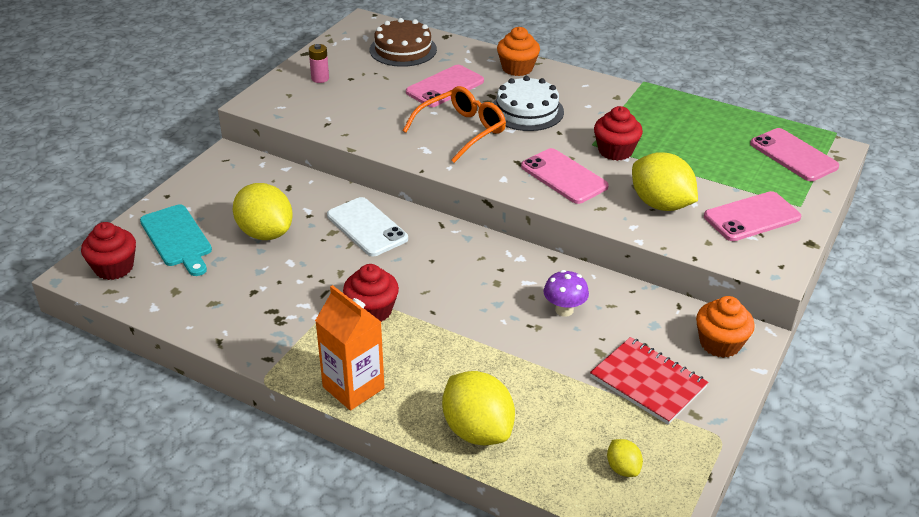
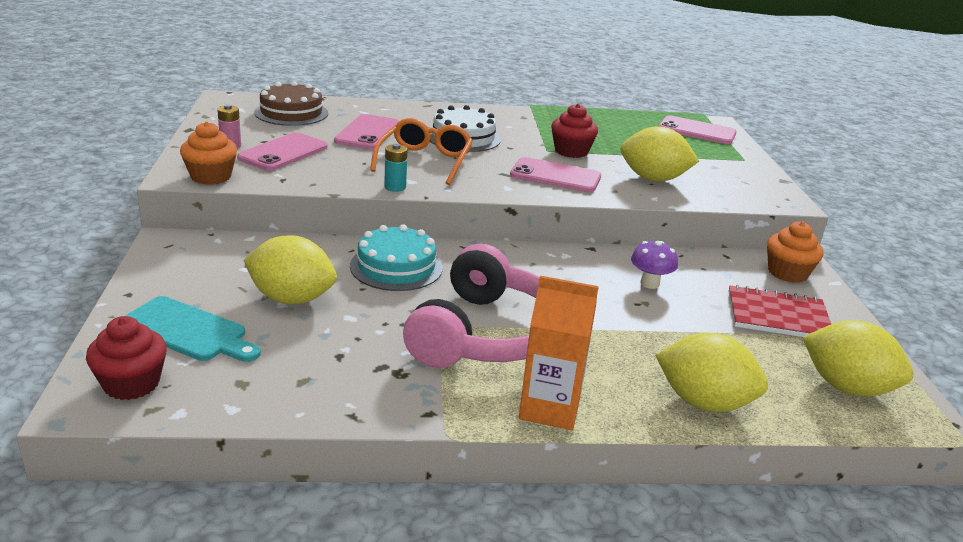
camera: 35 degrees left, 10 degrees down
(367, 227) = (396, 267): white phone -> turquoise cake
(372, 311) = (485, 335): red cupcake -> pink headphones
(406, 154) = (395, 187): none -> turquoise battery
(517, 68) = (416, 111): orange cupcake -> orange cupcake (211, 176)
(623, 468) = (846, 387): yellow lemon -> yellow lemon, size x2.08
(752, 217) = (725, 173): pink phone -> pink phone (283, 152)

